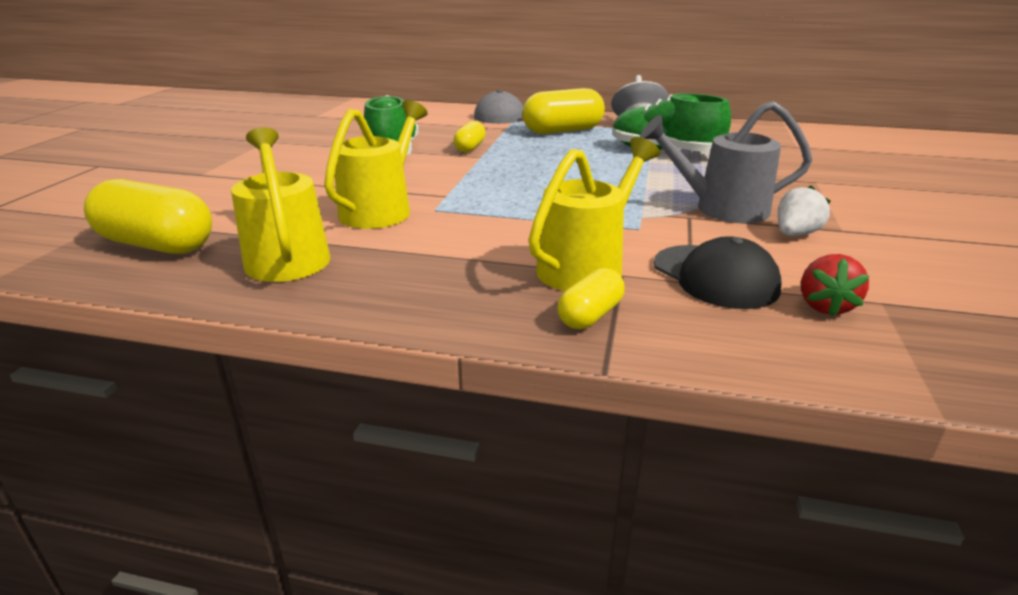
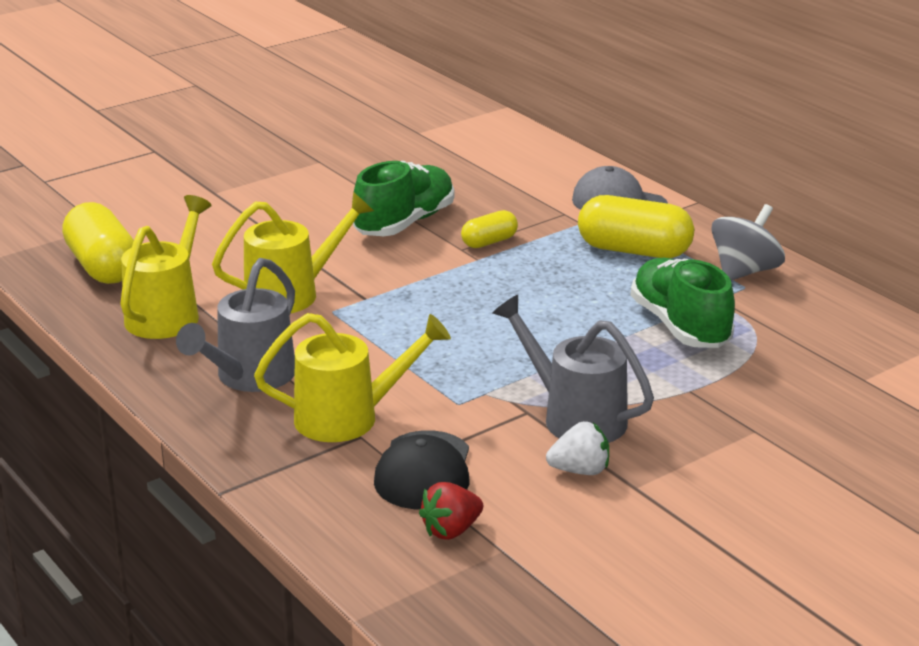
camera: 40 degrees right, 0 degrees up
(450, 272) = (248, 378): none -> grey watering can
(590, 315) = (279, 455): yellow capsule -> none

